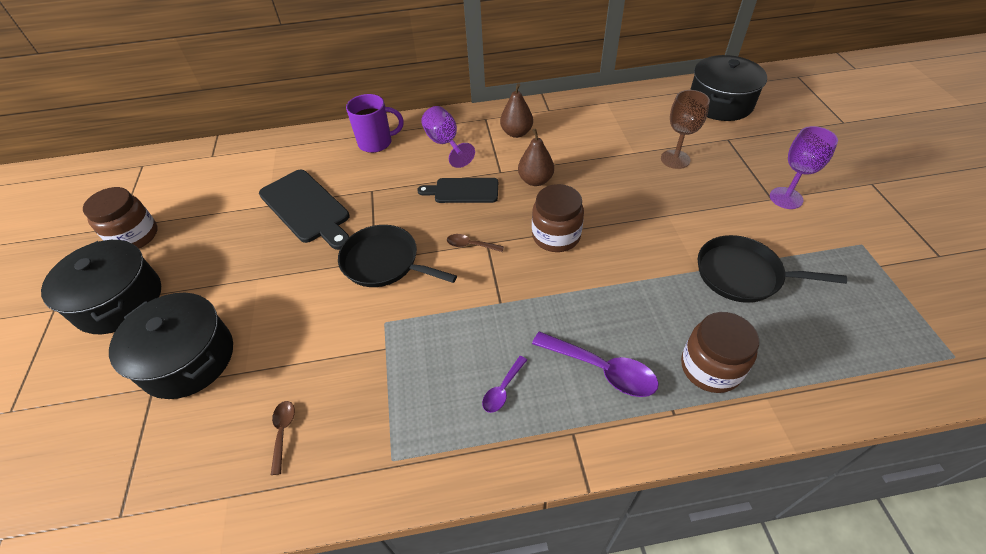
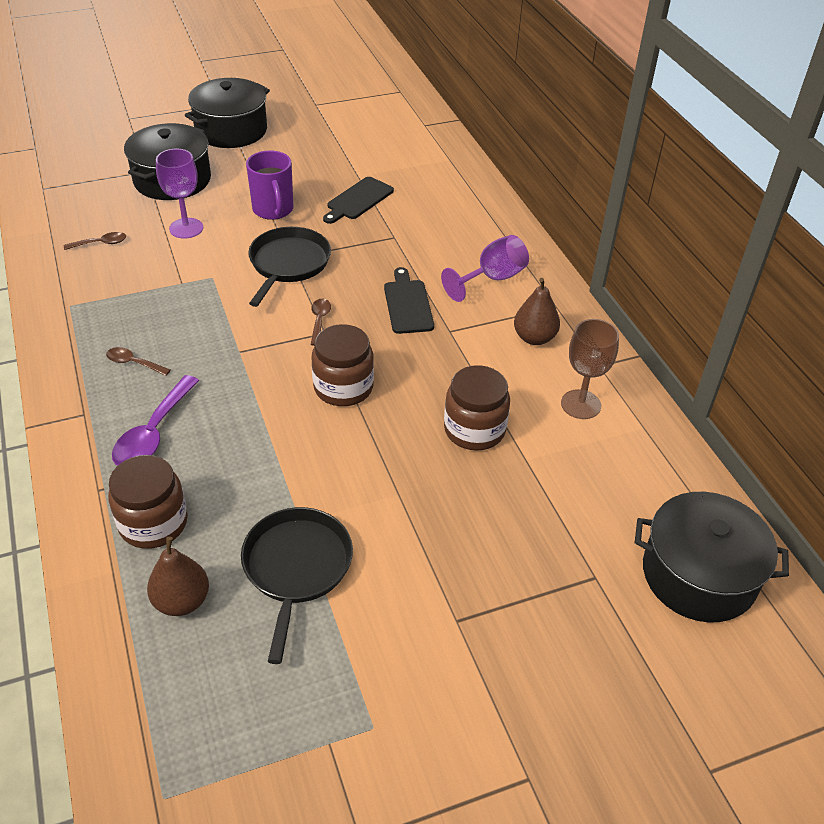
camera: 75 degrees right, 5 degrees down
(135, 236) = (305, 115): brown jar -> brown jar (474, 430)
(307, 208) = (358, 200): black cutting board -> black cutting board, size x0.64
(376, 143) = (477, 225): purple mug -> purple mug (273, 210)
(502, 389) = (133, 363): purple spoon -> brown spoon
(535, 180) = (440, 363): brown pear -> brown pear (182, 601)
(675, 159) = (523, 506): brown goblet -> brown goblet (580, 404)
(786, 198) = (462, 639): purple goblet -> purple goblet (186, 228)

